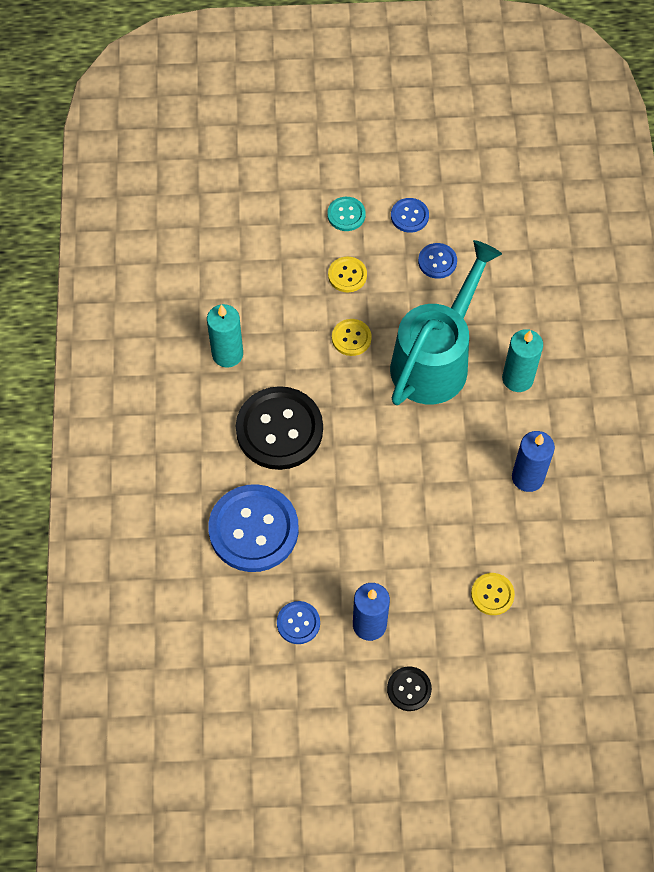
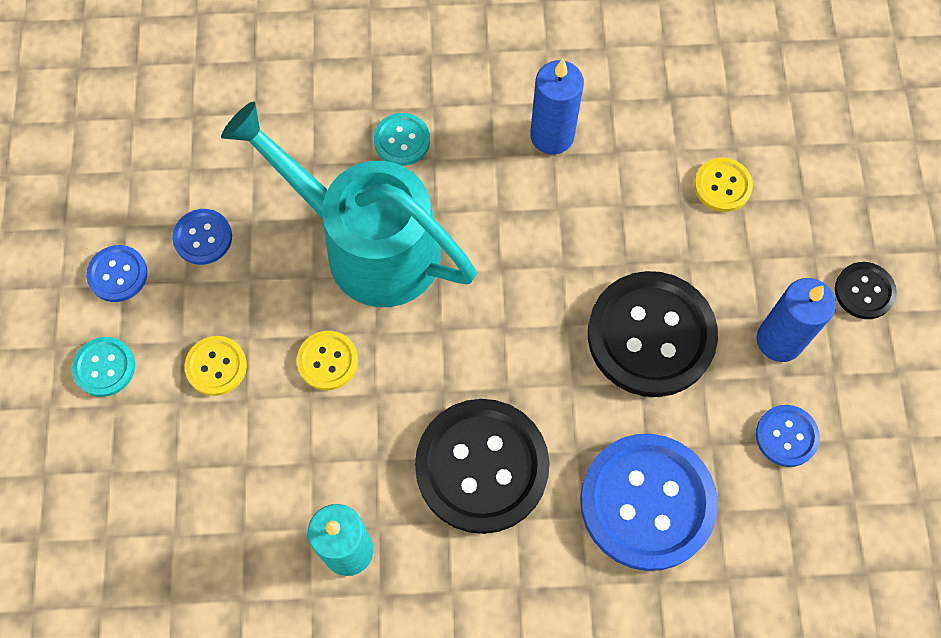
camera: 90 degrees left, 5 degrees up
(372, 538) = (651, 335): none -> black button
(517, 378) = (402, 140): turquoise candle -> turquoise button

